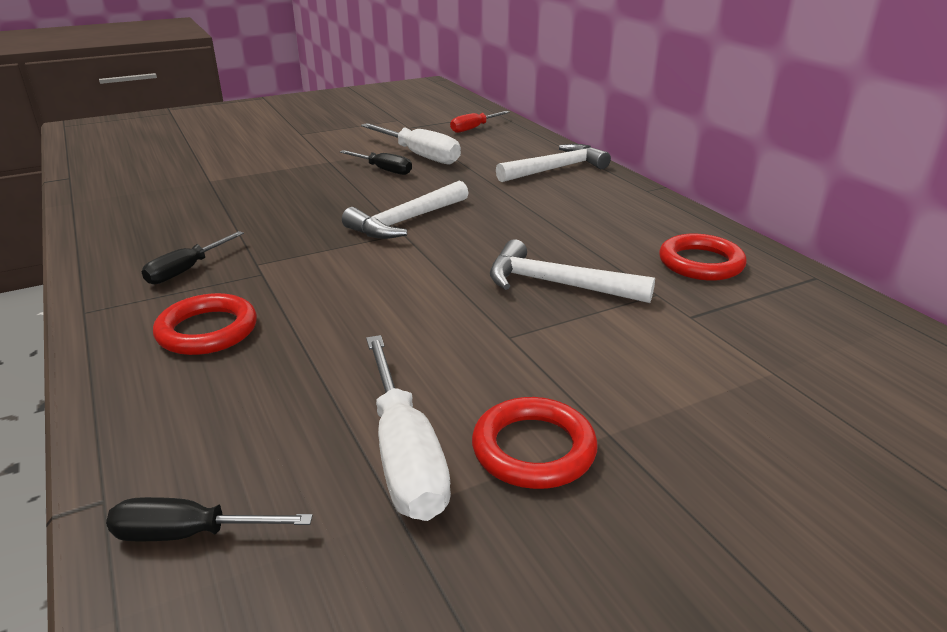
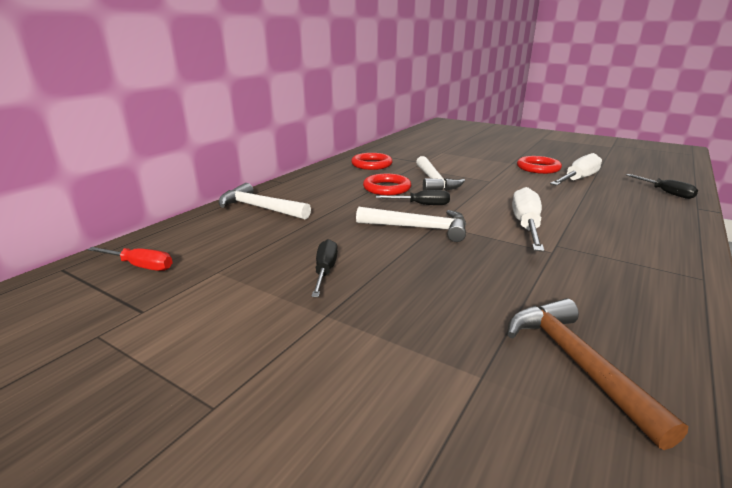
camera: 120 degrees left, 5 degrees down
(163, 204) = (576, 363): none -> brown hammer
(186, 270) = (607, 271): black screwdriver -> black screwdriver (421, 205)
(207, 330) = (620, 233): red ring -> red ring (387, 188)
(420, 156) = (265, 267): white screwdriver -> white screwdriver (526, 226)

